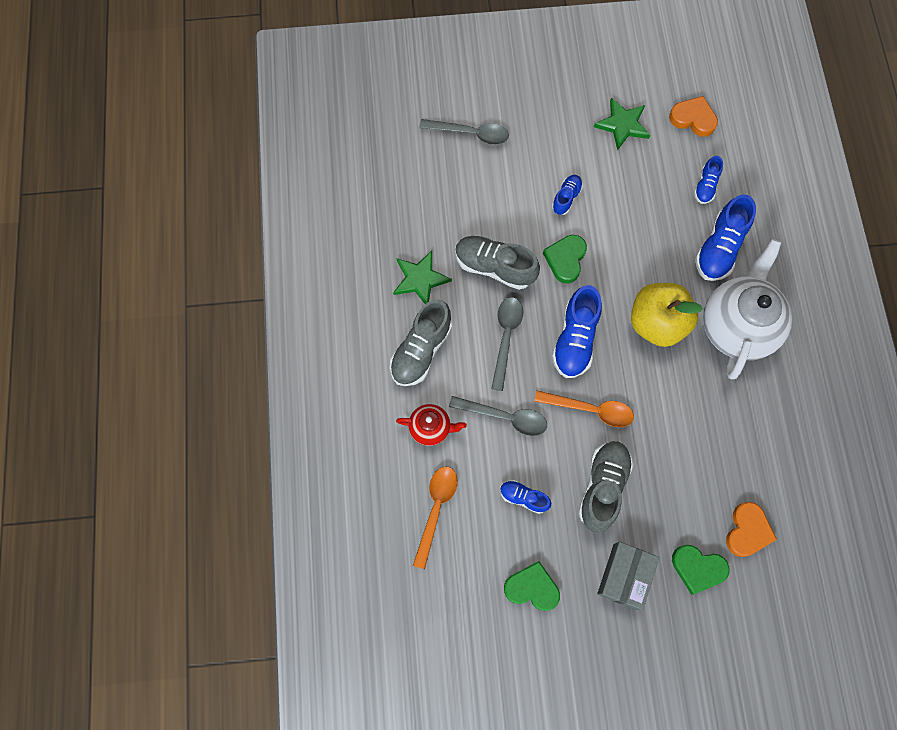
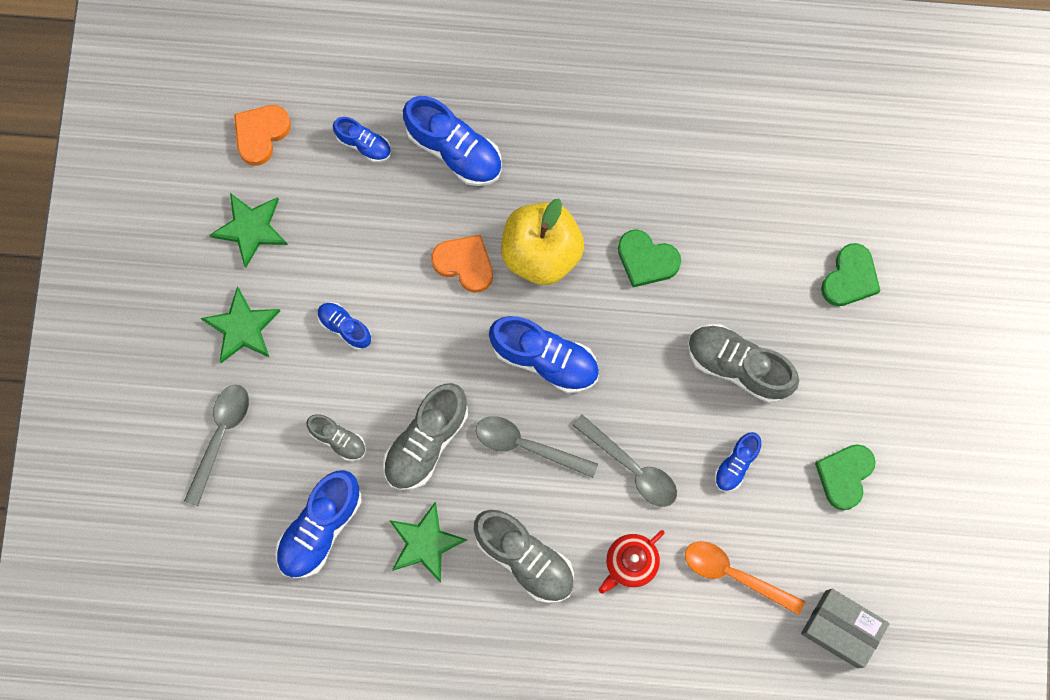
camera: 80 degrees left, 5 degrees up
(418, 208) = (320, 528): none -> blue shoe
(431, 428) = (630, 563): red teapot -> red teapot turned 150 degrees counterclockwise
(484, 208) = (338, 439): none -> grey shoe
(505, 417) = (632, 467): grey spoon -> grey spoon turned 105 degrees clockwise
(550, 133) = (242, 328): none -> green star
(565, 259) = (433, 347): green heart -> green heart (646, 260)
(590, 409) = (639, 359): orange spoon -> none
(624, 576) = (847, 364): grey box -> grey box (841, 629)
(736, 326) = (562, 155): white teapot -> none
(747, 531) = (815, 210): orange heart -> orange heart (465, 264)

